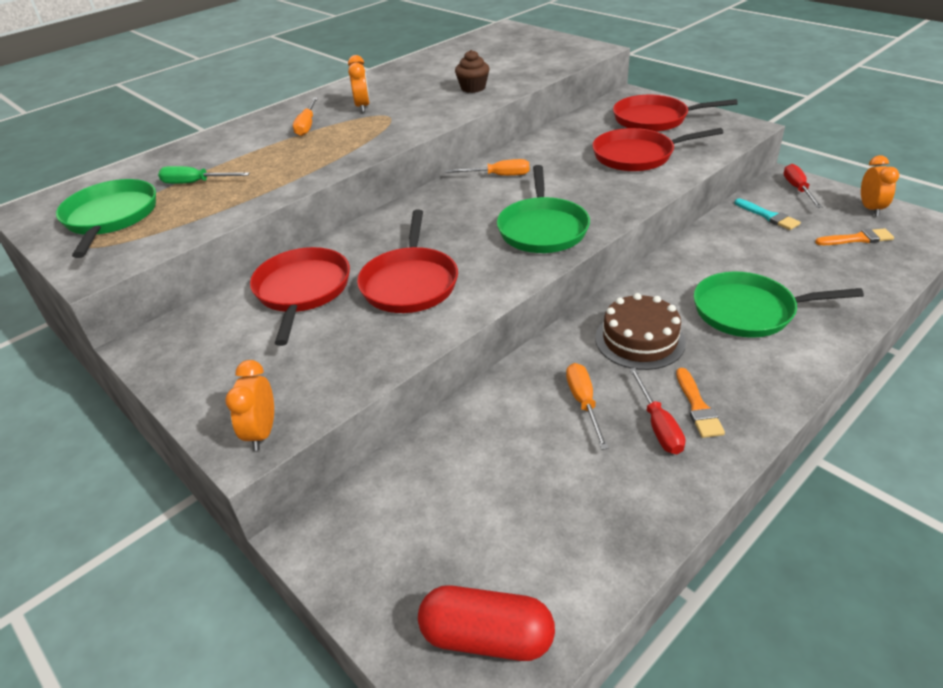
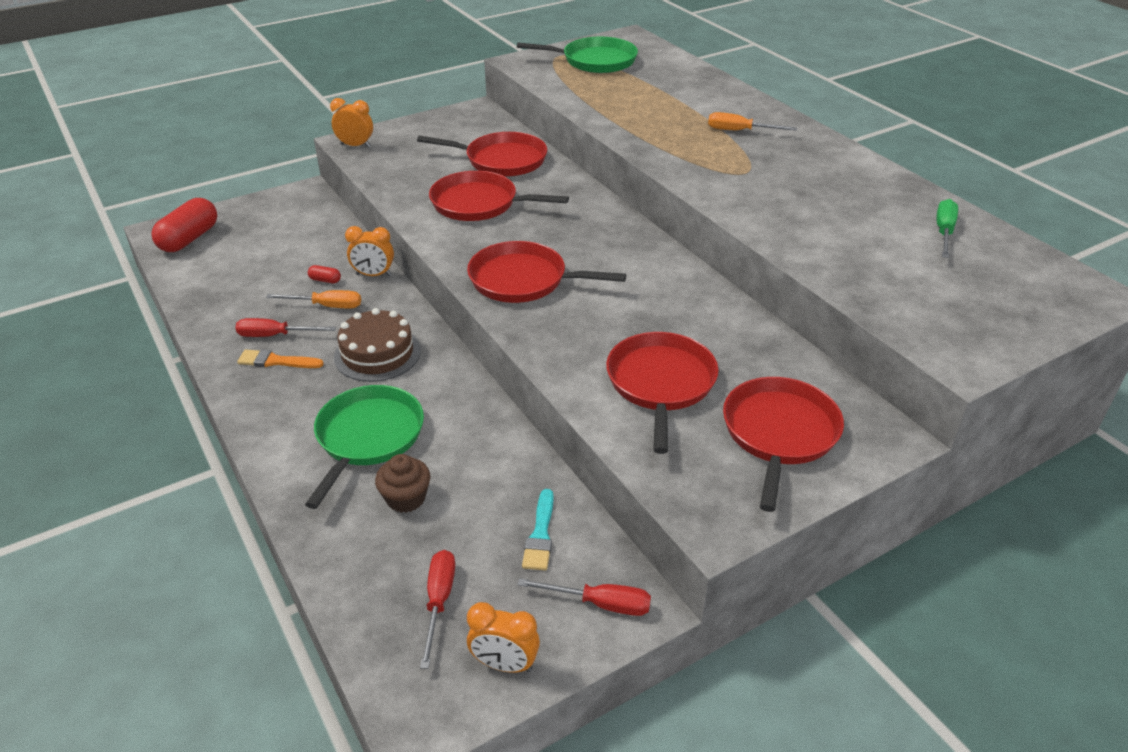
camera: 100 degrees right, 0 degrees up
(196, 183) = (636, 86): green screwdriver -> green screwdriver (944, 232)
(363, 107) = (779, 160): orange clock -> orange clock (373, 275)
(473, 88) = (815, 232): brown cupcake -> brown cupcake (406, 498)
(498, 176) = (654, 272): orange screwdriver -> none
(535, 423) = (325, 280): none -> red capsule
(542, 229) = (523, 280): green pan -> red pan
(768, 216) = (540, 534): turquoise brush -> turquoise brush turned 60 degrees counterclockwise
(857, 239) = (439, 601): orange brush -> red screwdriver

